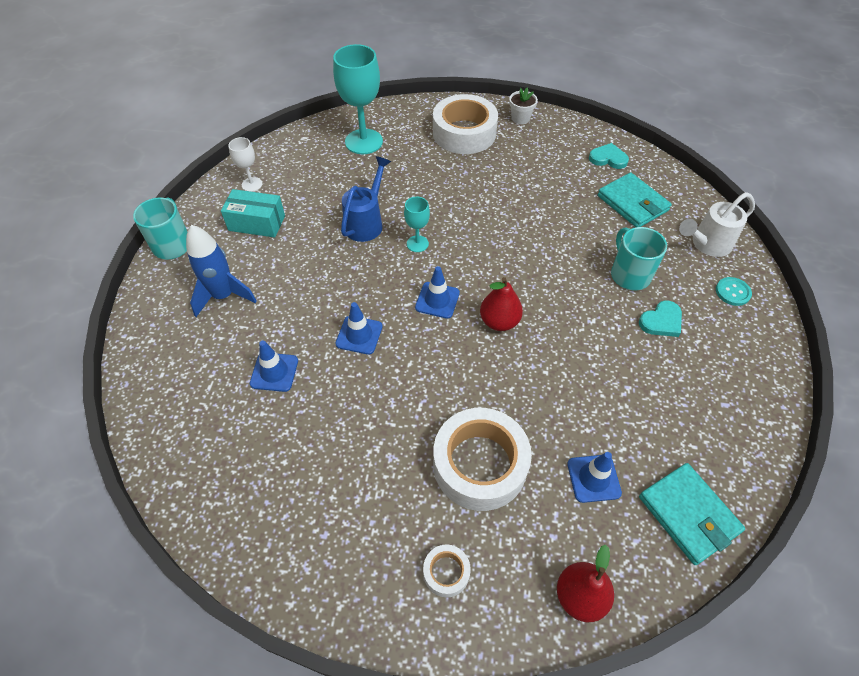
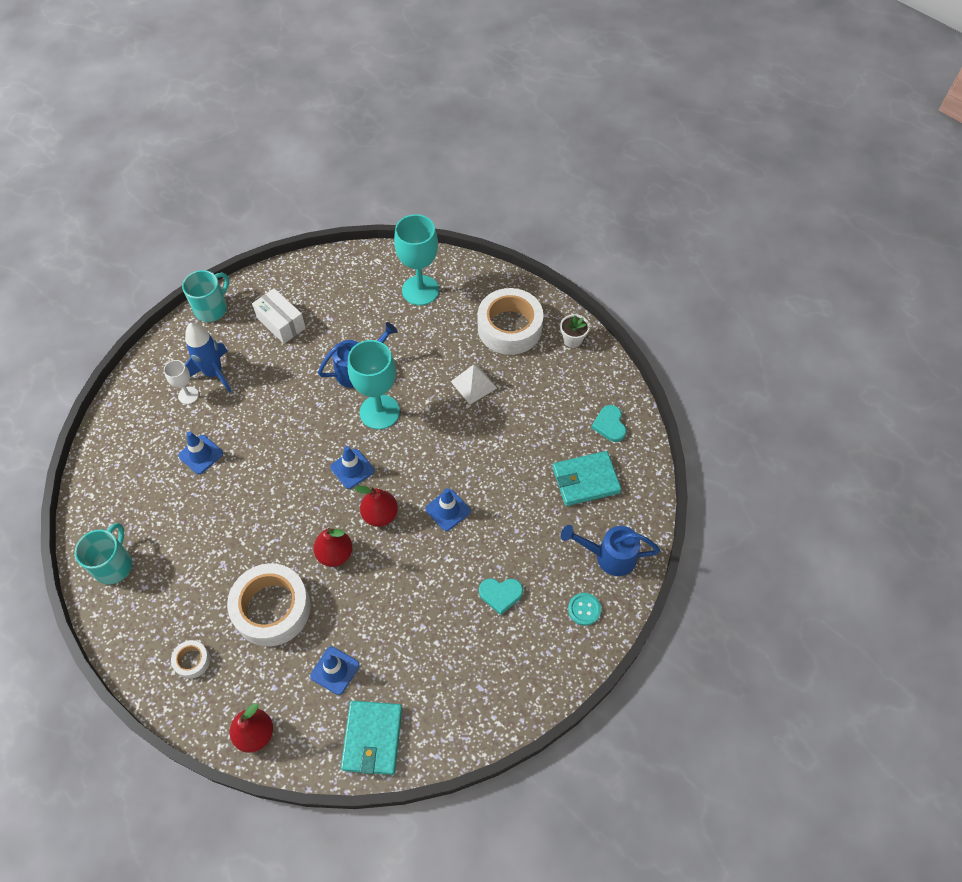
camera: 35 degrees right, 5 degrees up
(252, 184) = (304, 285): white goblet -> white goblet (188, 395)
(257, 223) = (281, 323): turquoise box -> white box
(359, 335) = (276, 462): blue traffic cone -> blue traffic cone (448, 510)
(417, 244) = (379, 412): turquoise goblet -> turquoise goblet, size x1.96
(476, 184) = (474, 384): none -> white pyramid
(491, 378) = (335, 554): none -> red pear
(608, 158) = (609, 425): turquoise heart -> turquoise heart turned 150 degrees counterclockwise
(629, 274) = (516, 541): turquoise mug -> turquoise mug (114, 565)
(632, 203) = (585, 480): turquoise wallet -> turquoise wallet turned 75 degrees clockwise
(707, 244) = (609, 556): white watering can -> blue watering can

